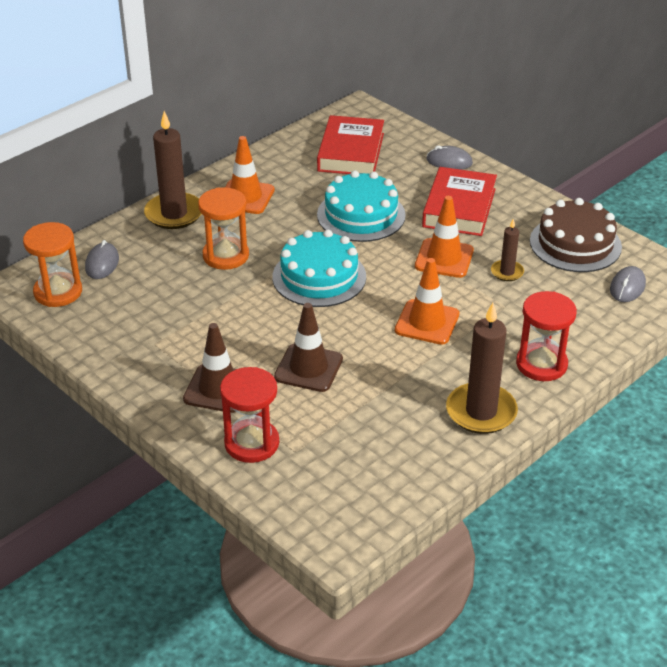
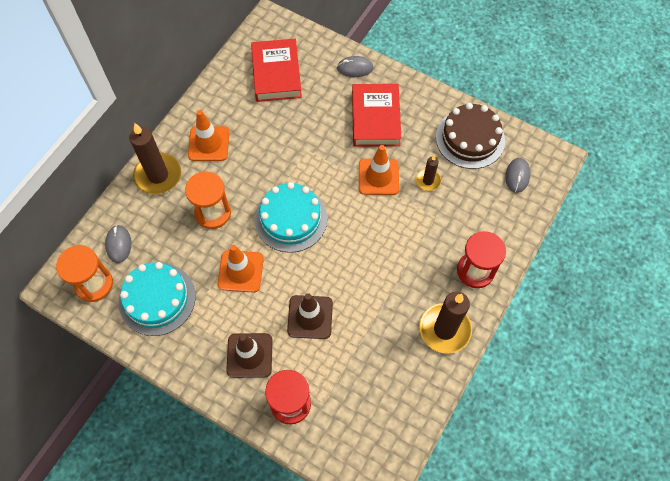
camera: 15 degrees left, 25 degrees up
(361, 215) = (303, 143): turquoise cake -> turquoise cake (157, 299)
(427, 322) = (383, 248): orange traffic cone -> orange traffic cone (240, 271)

